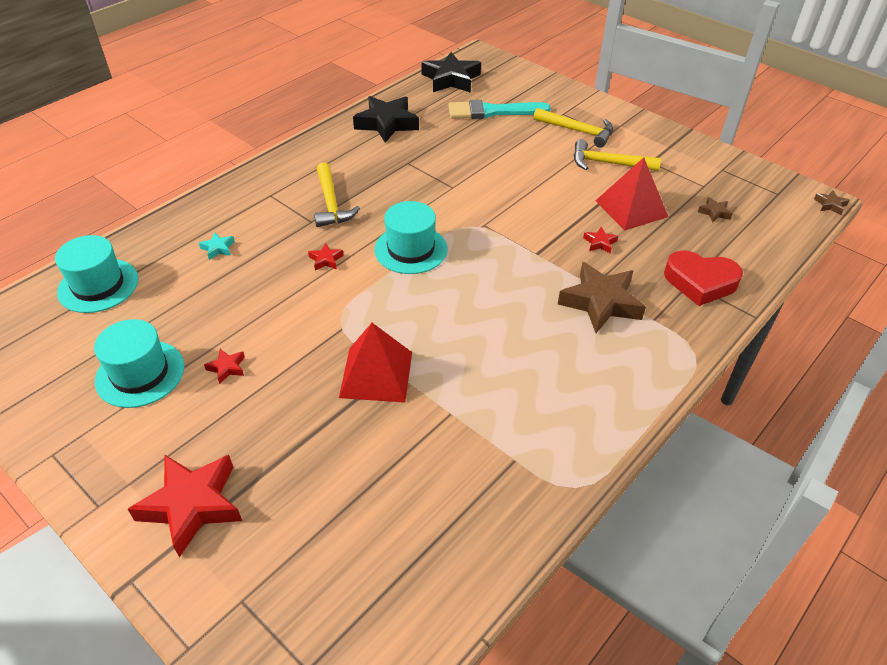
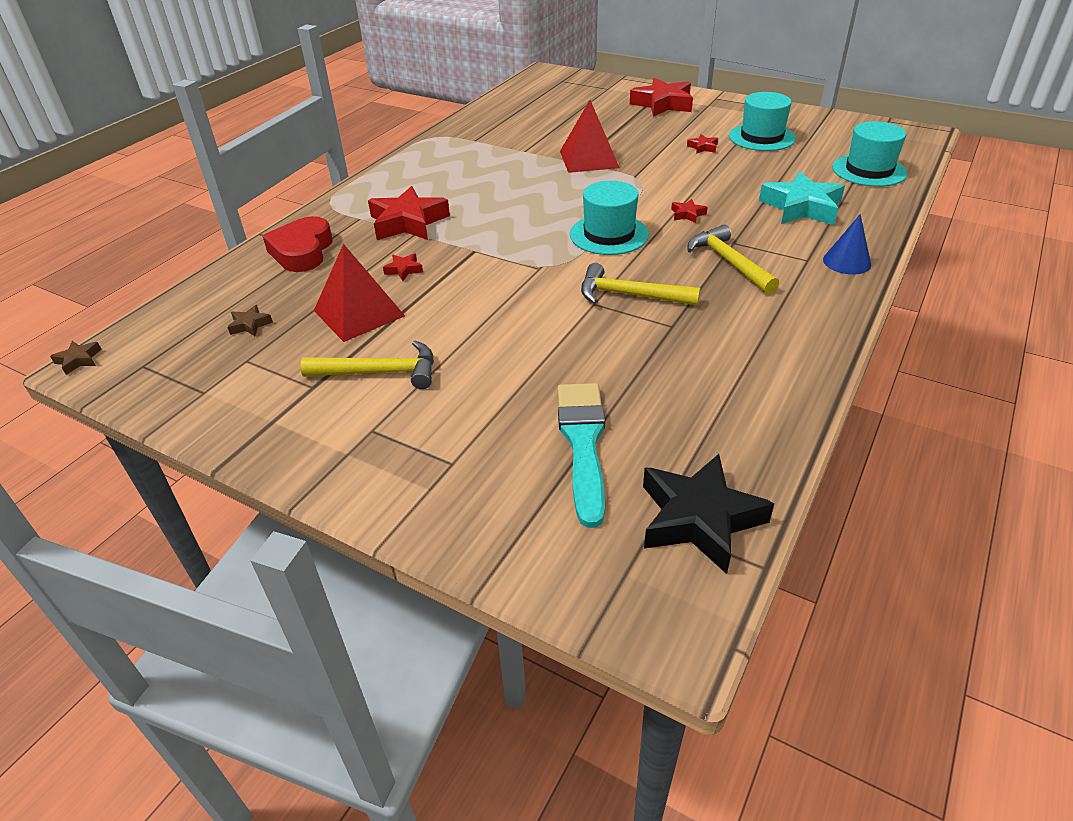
camera: 170 degrees right, 5 degrees down
(218, 248) = (801, 207): turquoise star -> turquoise star, size x2.29
(244, 188) = (846, 262): none -> blue cone
(387, 124) = (747, 384): black star -> none
(492, 112) = (583, 443): turquoise brush -> turquoise brush turned 75 degrees counterclockwise
(578, 131) = (425, 426): yellow hammer -> yellow hammer (629, 295)
(600, 302) = (408, 222): brown star -> red star
(700, 282) = (302, 251): red heart -> red heart turned 90 degrees counterclockwise

